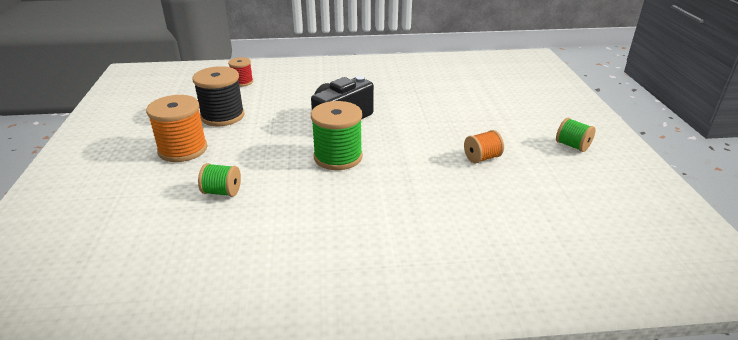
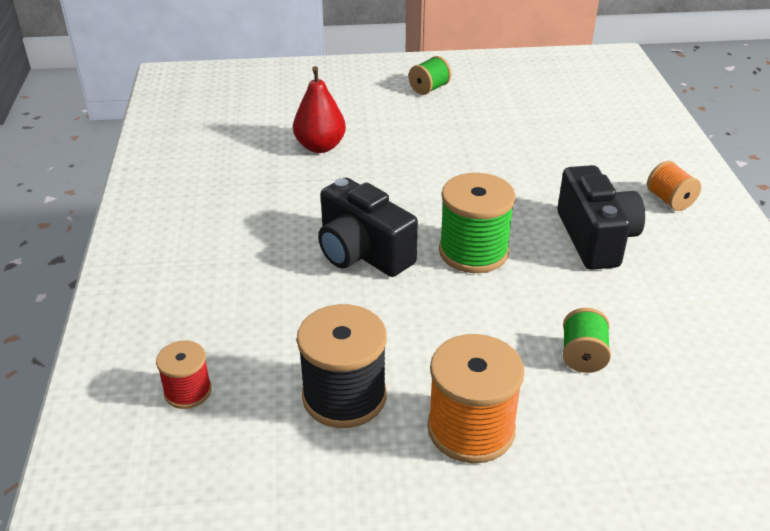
camera: 90 degrees left, 5 degrees up
(351, 213) = (595, 238): none -> black camera
(461, 104) = (320, 147): none -> red pear
(482, 158) = (462, 144): orange spool -> orange spool (669, 200)

